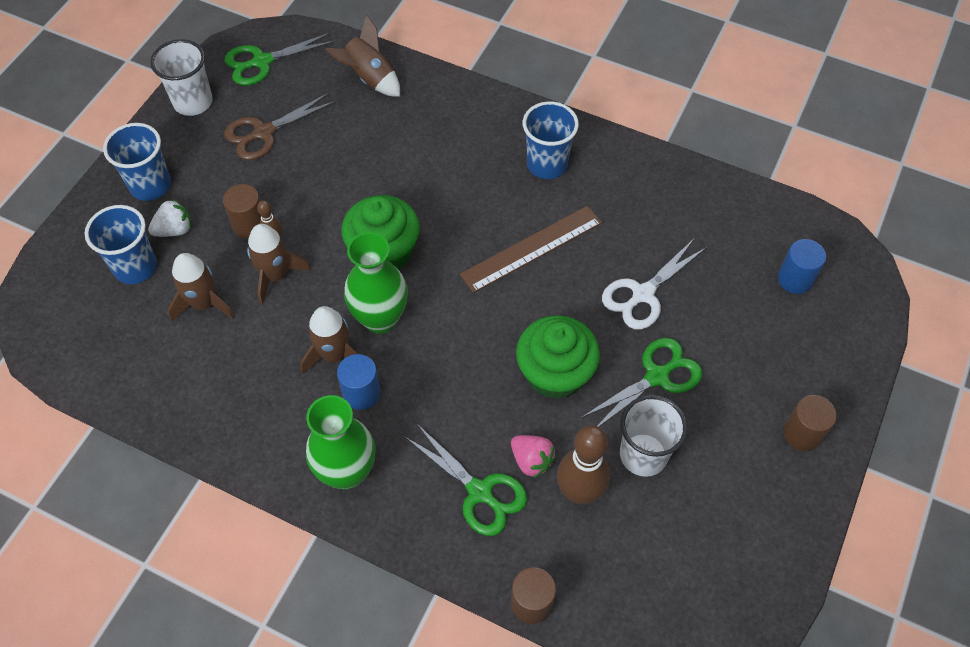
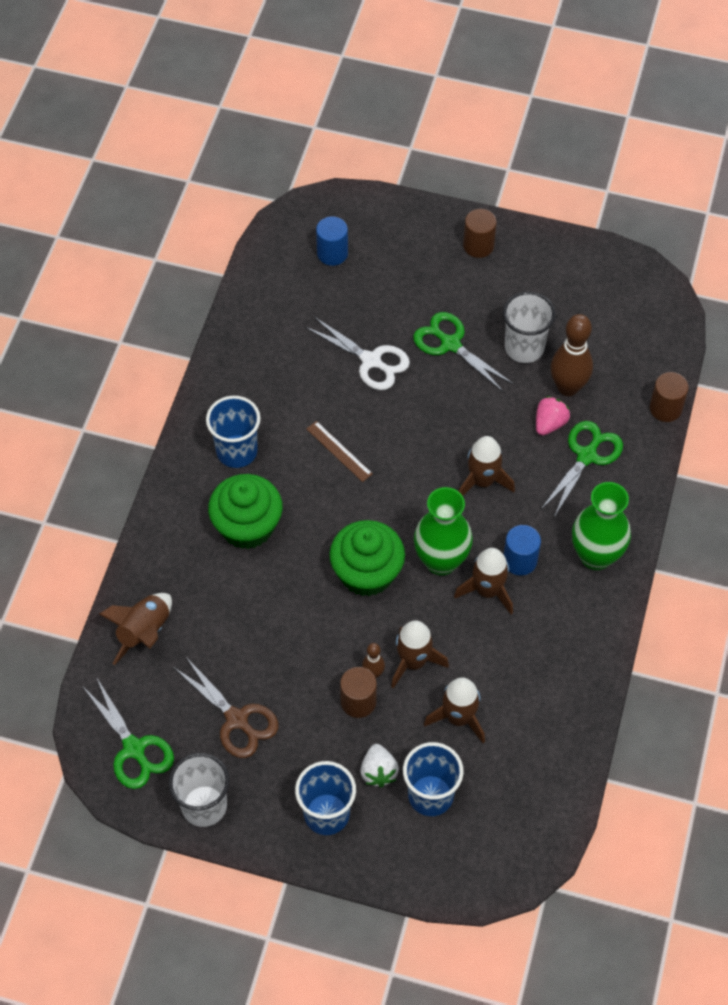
camera: 100 degrees left, 0 degrees up
(174, 230) = (378, 772): white strawberry -> white strawberry turned 150 degrees counterclockwise
(468, 375) = (482, 481): none -> brown rocket
(531, 248) = (339, 451): brown ruler -> brown ruler, size x0.58
(555, 373) = (465, 417): green cupcake -> green cupcake (247, 526)

